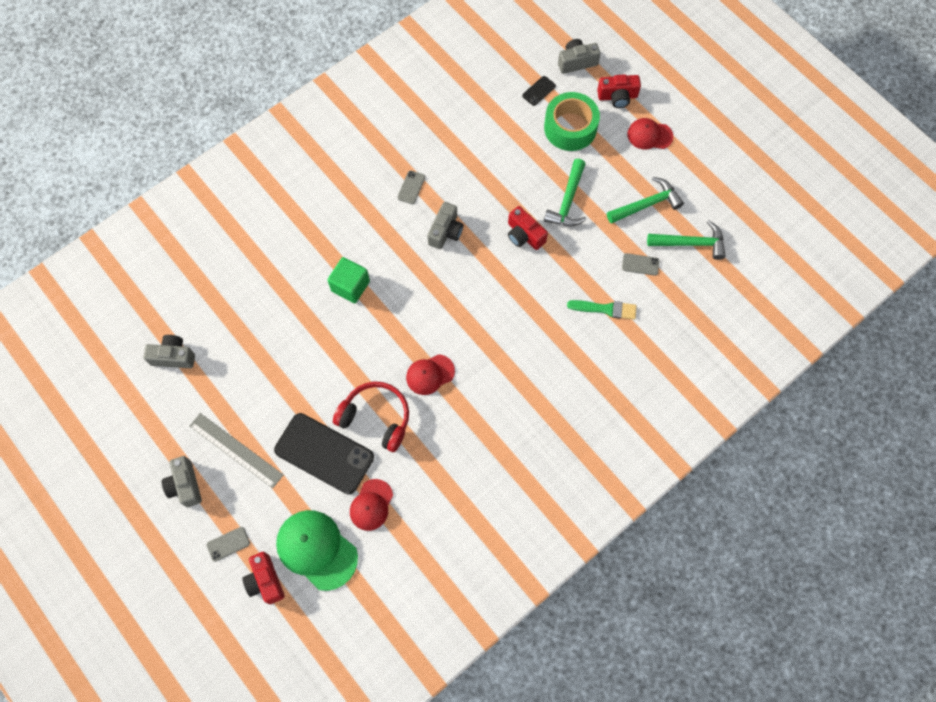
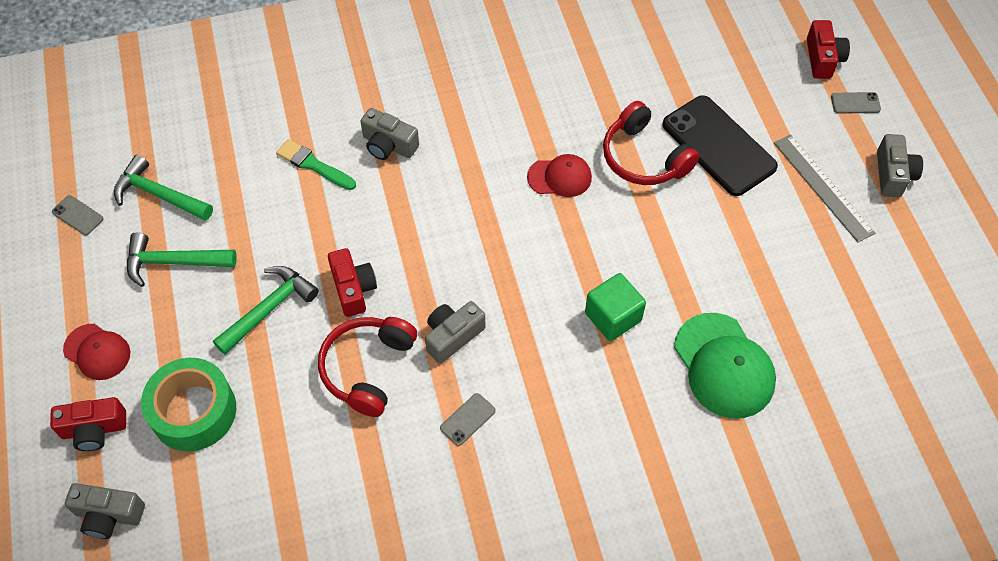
camera: 155 degrees left, 10 degrees down
(173, 356) = (879, 322): grey camera -> grey camera (388, 145)
(316, 549) = (758, 65): green cap -> green cap (724, 366)
(371, 505) = (684, 81): red cap -> none
(486, 191) = (368, 368): none -> red headphones
(539, 91) = (197, 491): black phone -> none
(617, 96) = (94, 429): red camera -> red camera turned 150 degrees clockwise
(640, 264) = (237, 196): grey phone -> grey phone (77, 215)

